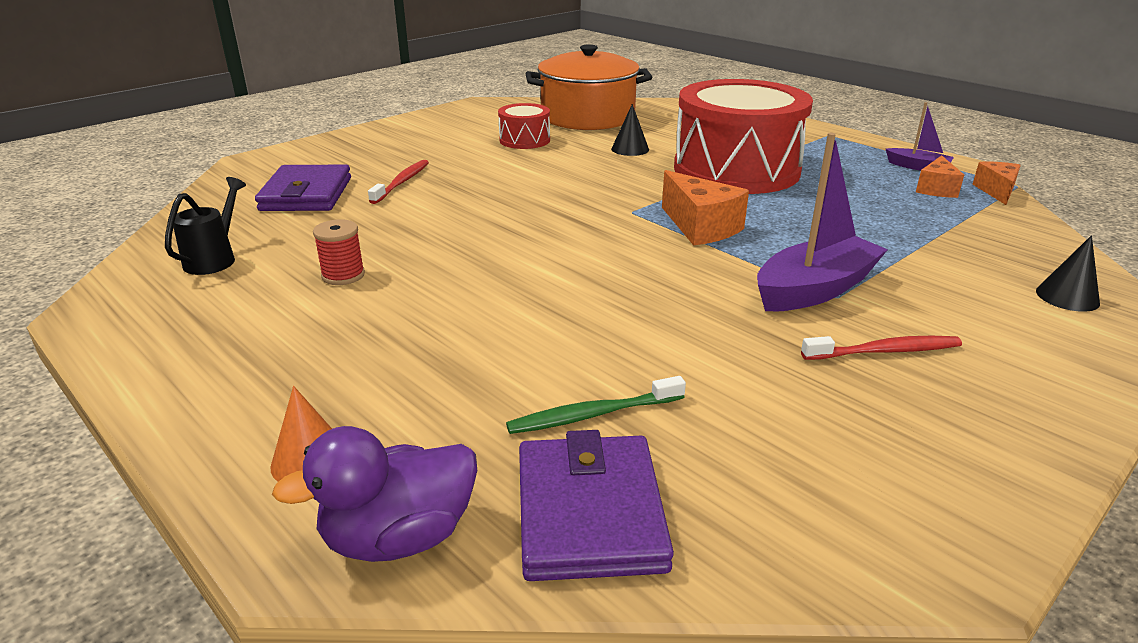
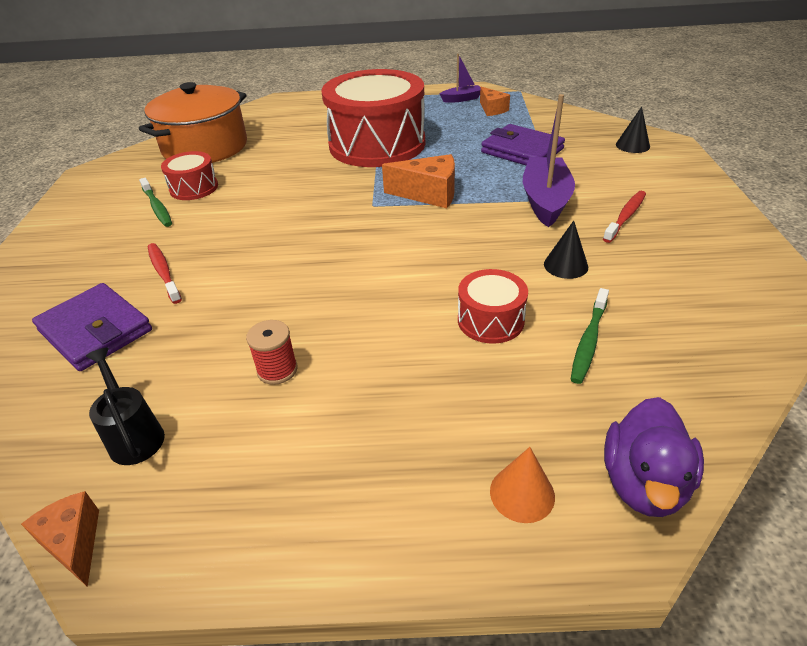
camera: 45 degrees left, 10 degrees up
(477, 142) = (157, 207): none -> green toothbrush
(544, 343) = (490, 320): none -> red drum
(589, 513) = (680, 390): purple wallet -> purple wallet (522, 150)
(630, 149) = (285, 160): black cone -> black cone (566, 265)
(996, 191) = (517, 98): orange cheese -> orange cheese (74, 543)

